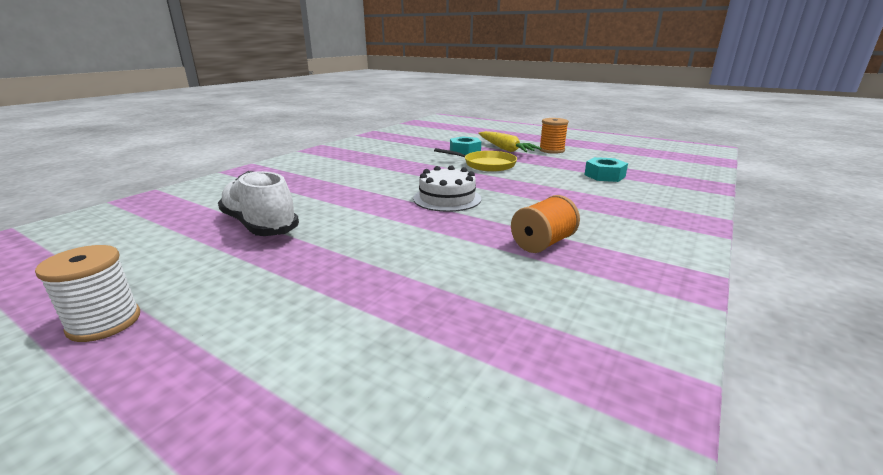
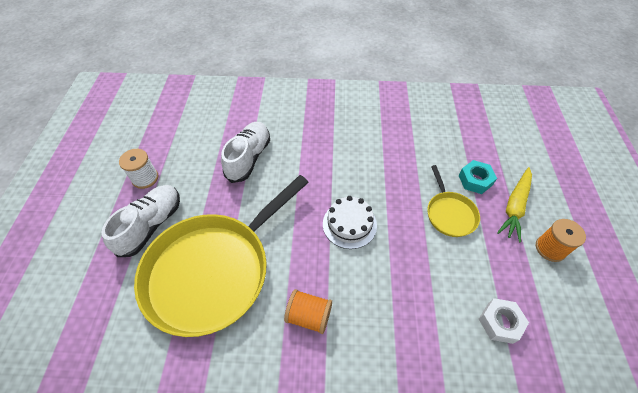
camera: 60 degrees right, 30 degrees up
(227, 338) = (151, 225): none -> white shoe
(409, 293) = (213, 271): none -> yellow pan
(604, 176) = (500, 322): turquoise nut -> white nut

